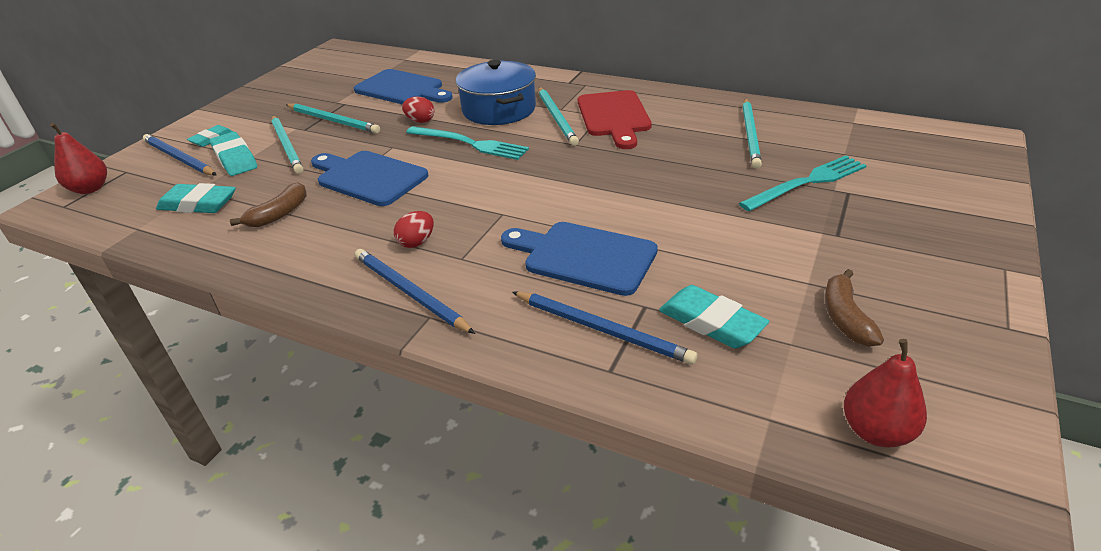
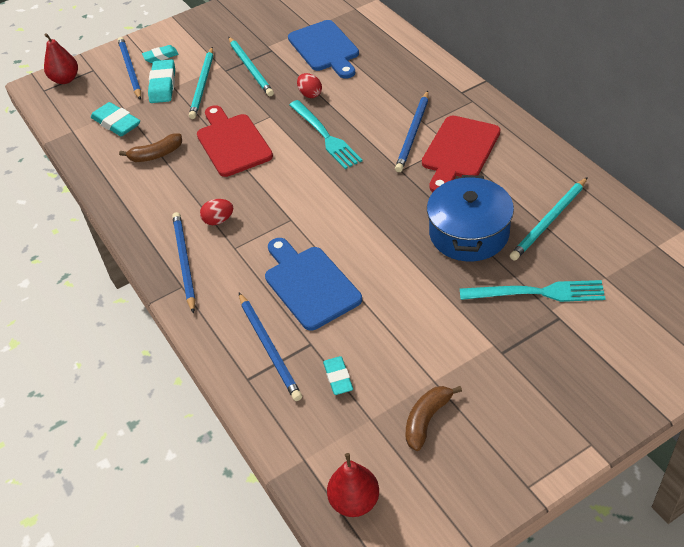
camera: 35 degrees right, 10 degrees up
(368, 177) = (232, 143): blue cutting board -> red cutting board
(499, 109) = (377, 104): blue pot -> blue pot (469, 233)
(556, 118) = (413, 133): turquoise pencil -> blue pencil
(711, 322) = (338, 378): turquoise eraser -> turquoise eraser, size x0.63

